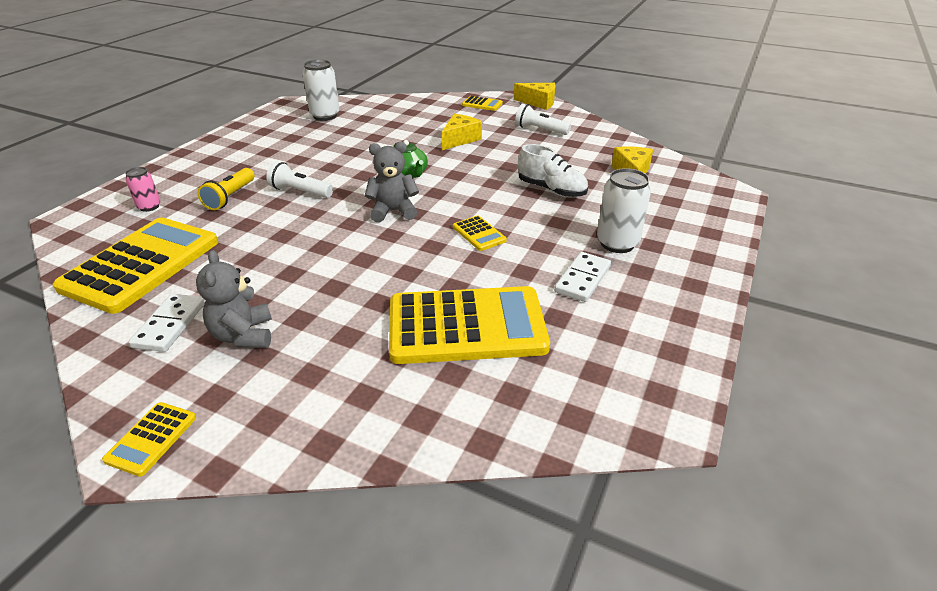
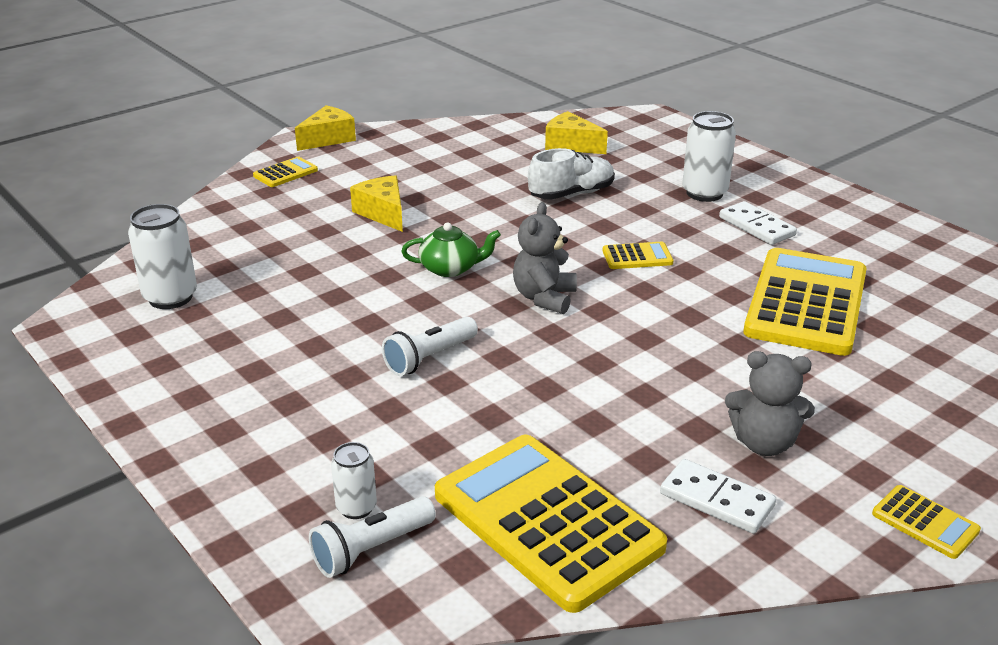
camera: 65 degrees left, 5 degrees down
(149, 207) = (356, 508): pink can -> white can
(230, 197) = (393, 421): yellow flashlight -> none
(540, 130) = (411, 160): white flashlight -> white flashlight (371, 549)

